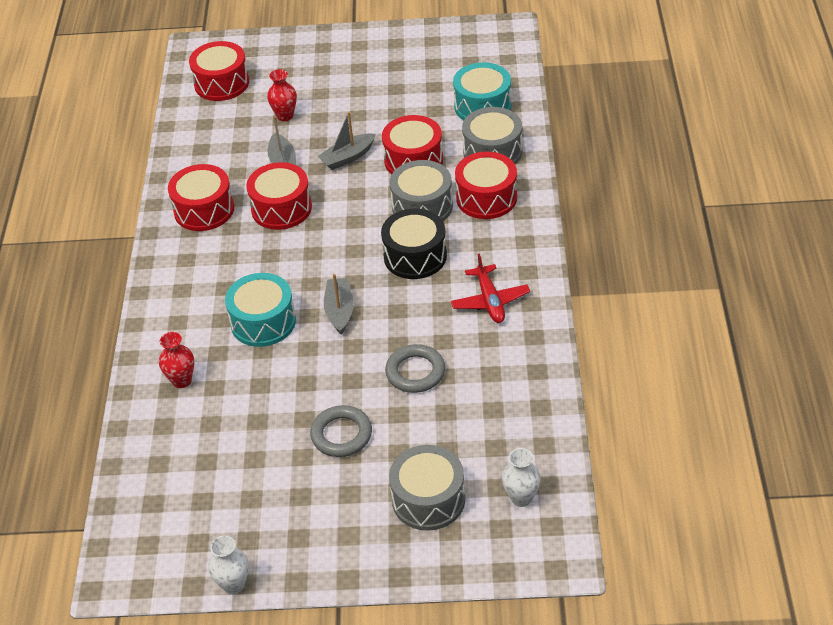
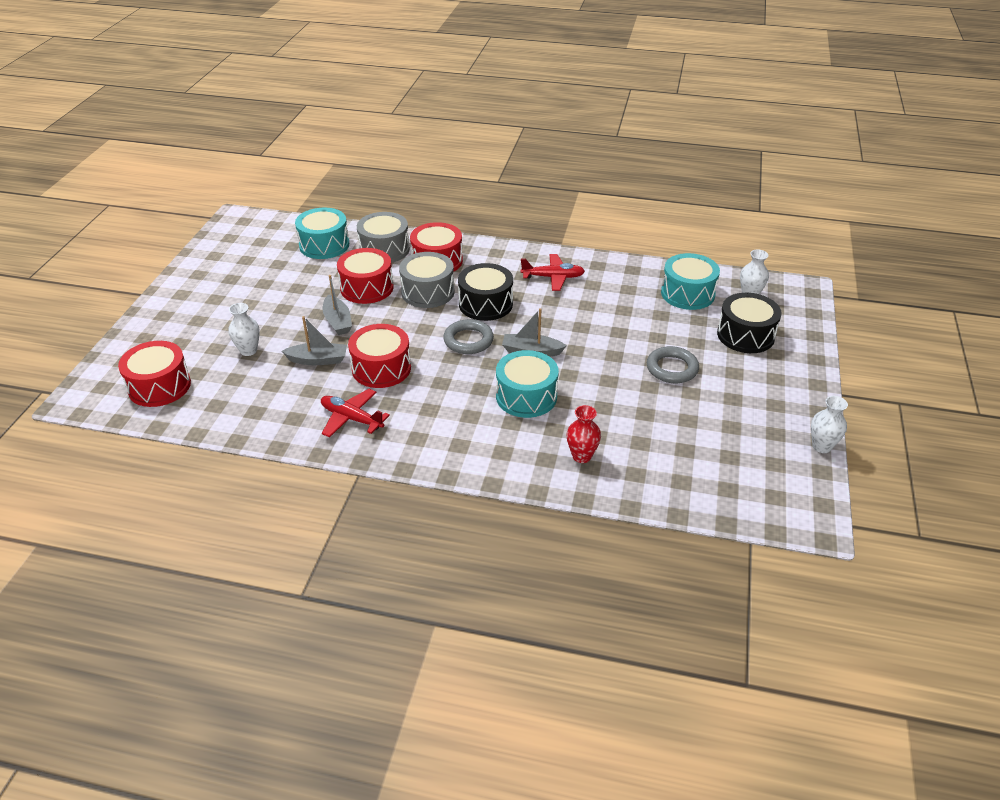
camera: 80 degrees left, 5 degrees down
(204, 210) = (351, 418): red drum -> red plane
(285, 116) = (248, 350): red vase -> white vase
(415, 372) = (615, 323): grey ring -> grey ring (468, 340)
(428, 499) = (745, 335): grey drum -> black drum
(501, 432) = (687, 293): none -> turquoise drum

